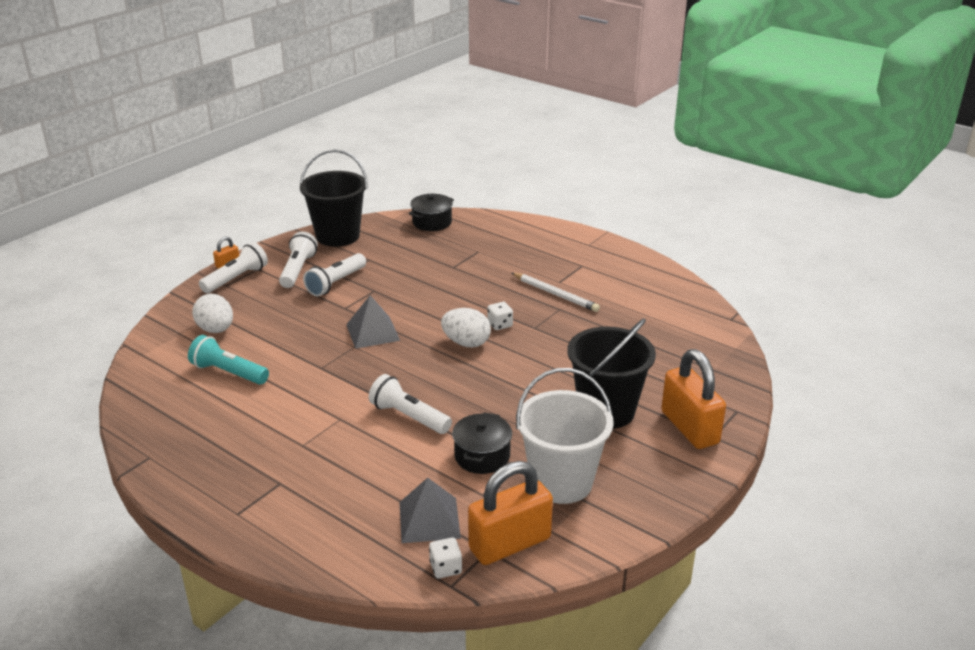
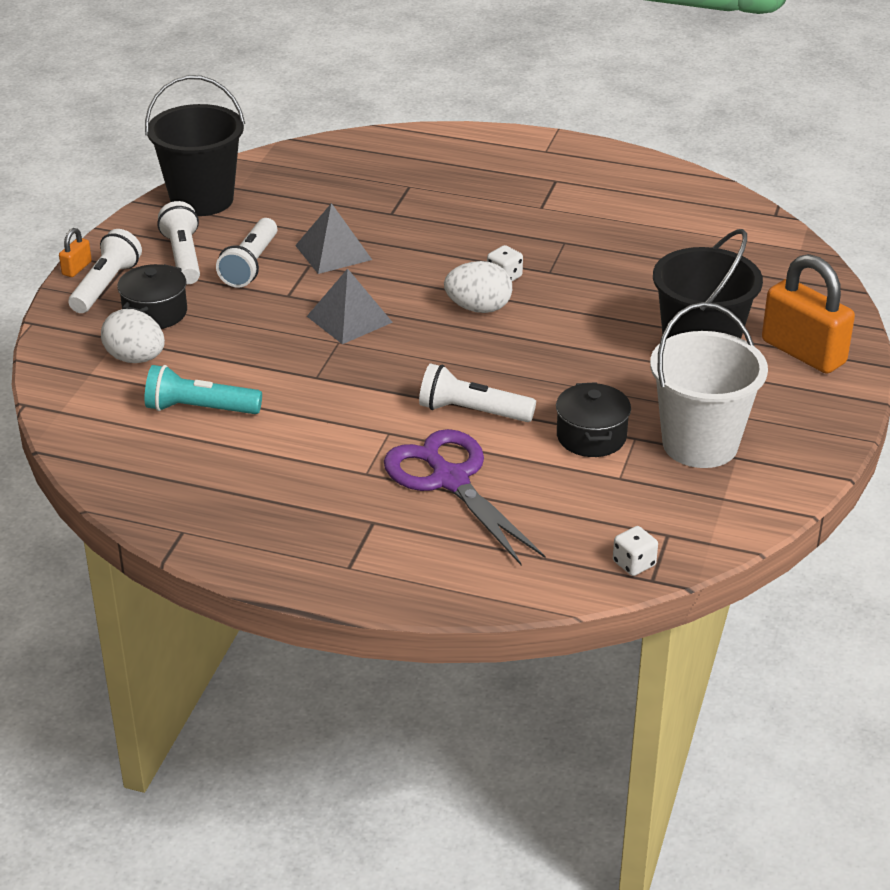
camera: 20 degrees left, 5 degrees up
(356, 464) = (450, 480): none -> purple scissors
(429, 520) = (579, 519): grey pyramid -> grey pyramid (333, 252)
(432, 222) = (319, 157): black pot -> black pot (155, 313)
(510, 544) = (686, 522): orange padlock -> none
(555, 294) = (547, 224): white pencil -> none

